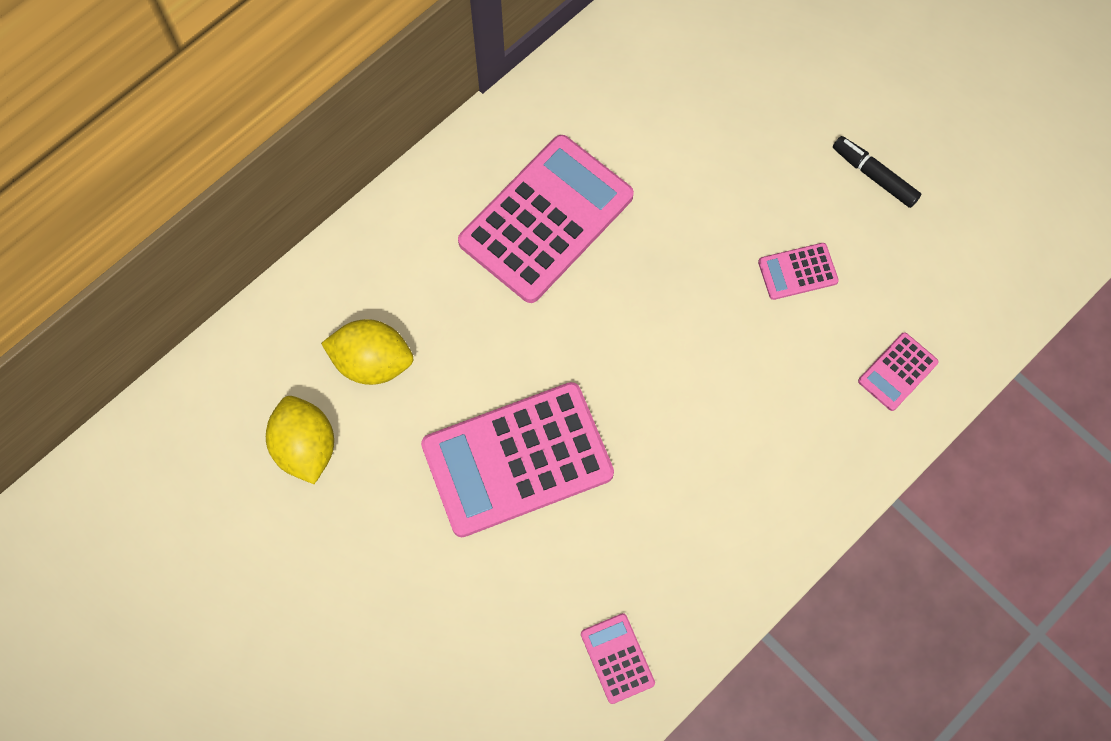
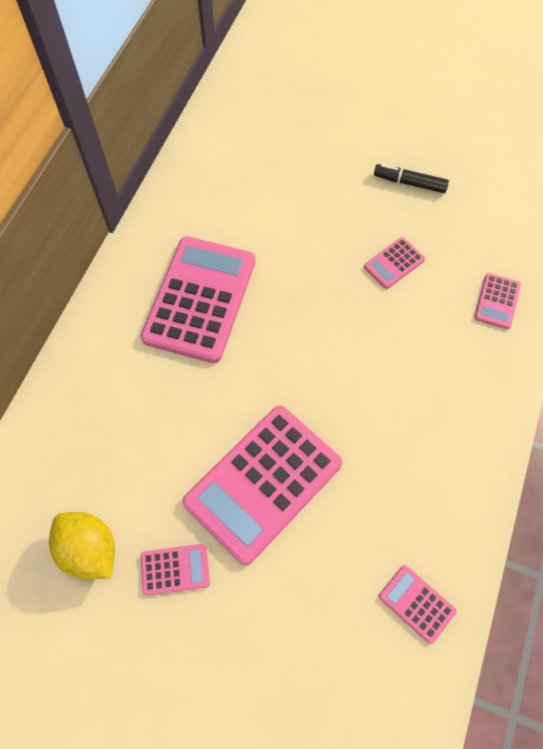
camera: 25 degrees left, 5 degrees down
(372, 362) = (115, 458): yellow lemon -> none
(383, 507) = (175, 569): none -> pink calculator

